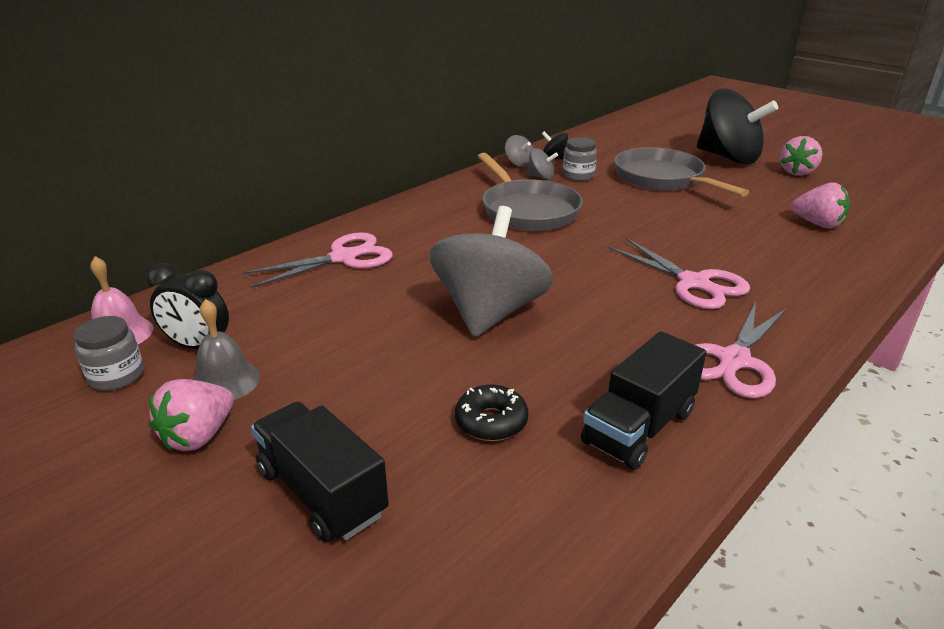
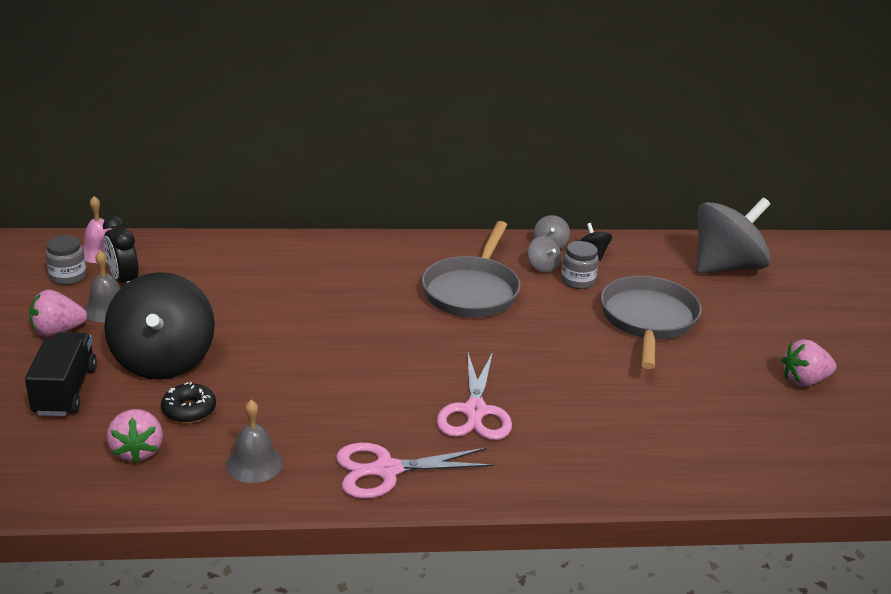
camera: 40 degrees right, 0 degrees up
(343, 258) = (283, 263): pink scissors -> none
(489, 312) = (302, 350): grey spinning top -> grey spinning top (726, 267)
(639, 427) = (254, 463): black truck -> grey bell
(728, 157) = (766, 332): black spinning top -> black spinning top (163, 360)
(817, 224) = (694, 431): pink strawberry -> pink strawberry (137, 451)

